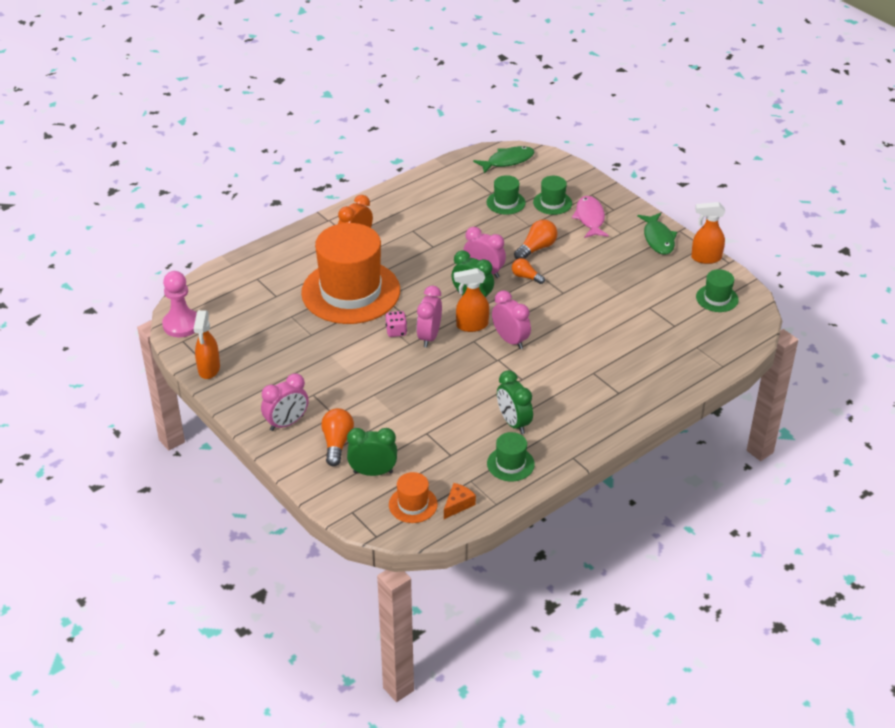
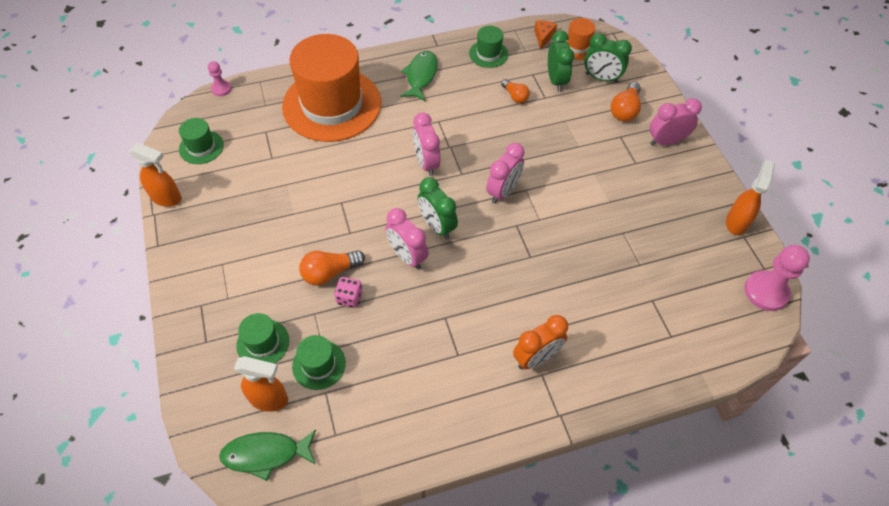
camera: 160 degrees left, 15 degrees up
(351, 292) = (565, 278): orange hat -> orange hat (332, 104)
(396, 331) = (533, 208): pink dice -> pink dice (349, 298)
(458, 504) = (543, 37): orange cheese -> orange cheese turned 135 degrees clockwise
(471, 325) = (455, 191): orange spray bottle -> orange spray bottle (269, 399)
(513, 423) = (468, 84): green clock -> green clock (556, 80)
(526, 277) = (366, 235): orange light bulb -> orange light bulb (515, 96)
(590, 218) = (238, 299): pink fish -> none
(658, 239) = (190, 241): green fish -> green fish (421, 76)
(751, 348) = (221, 89): none -> pink pawn

